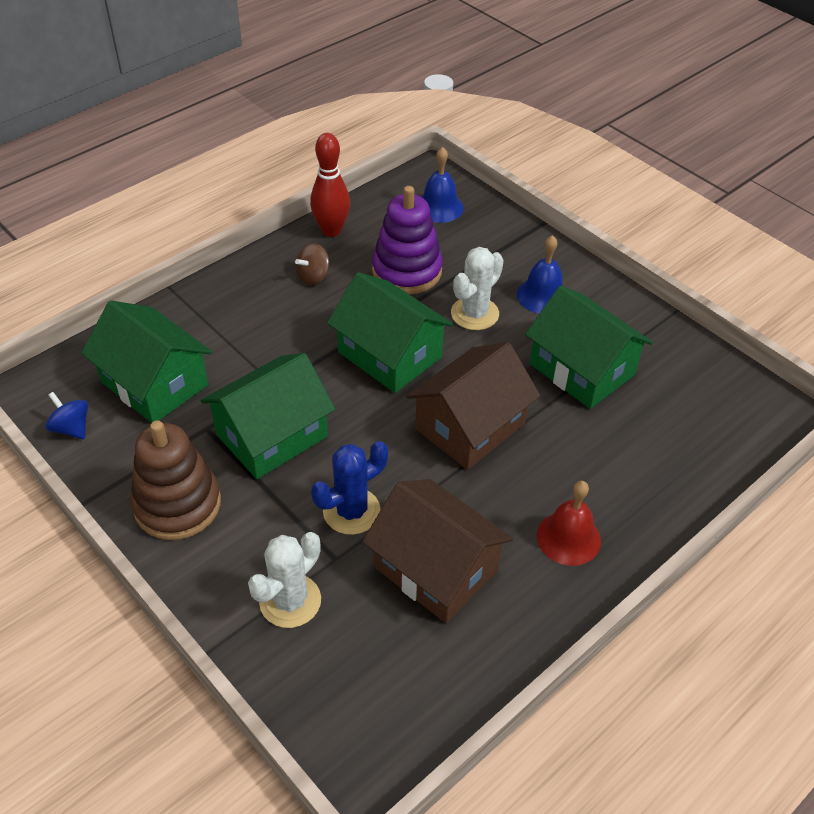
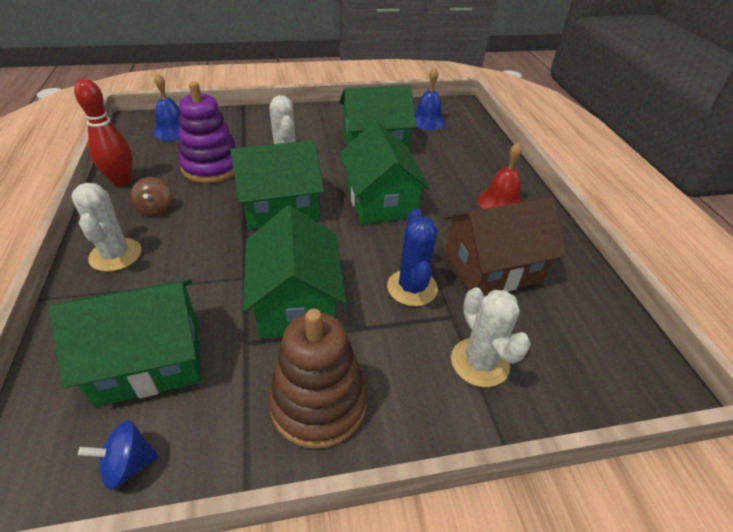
camera: 60 degrees left, 5 degrees down
(241, 292) = (115, 255): none -> white cactus
(470, 426) = (380, 200): brown house -> green house
(542, 296) = (301, 130): blue bell -> blue bell (427, 121)

